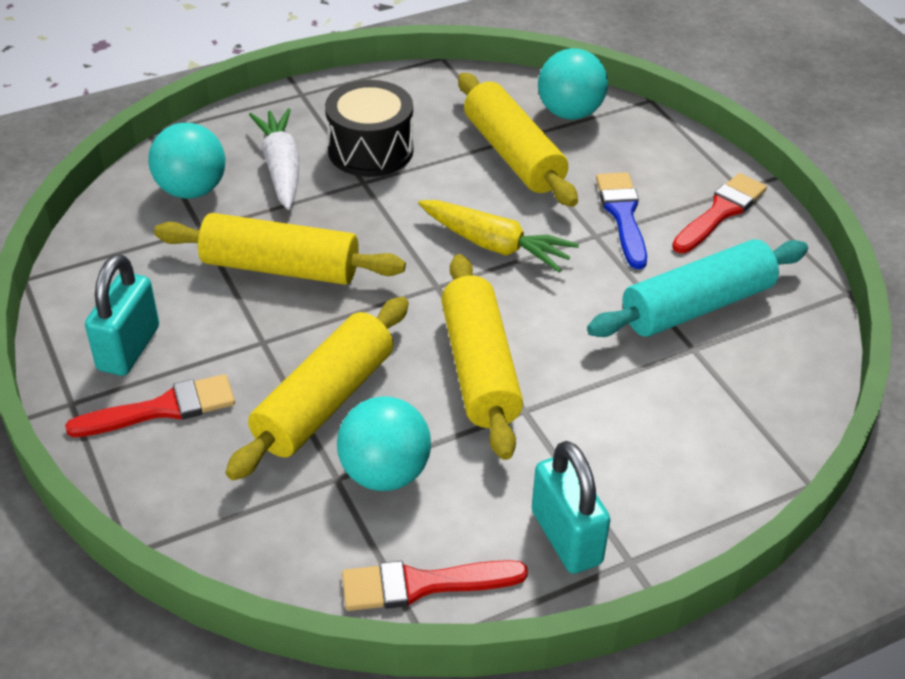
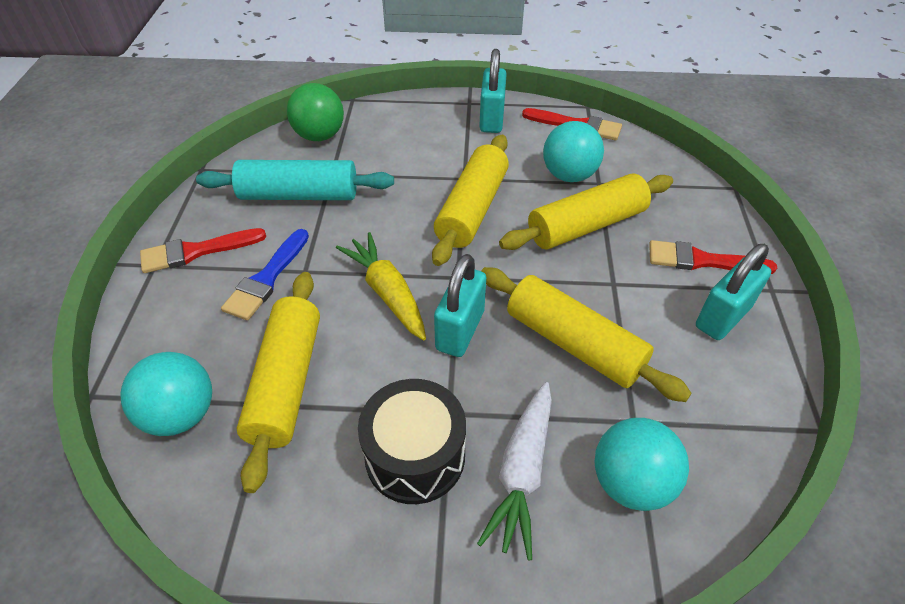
camera: 150 degrees left, 5 degrees up
(397, 240) = (460, 330): none -> turquoise padlock
(775, 397) = (319, 136): none -> green ball

